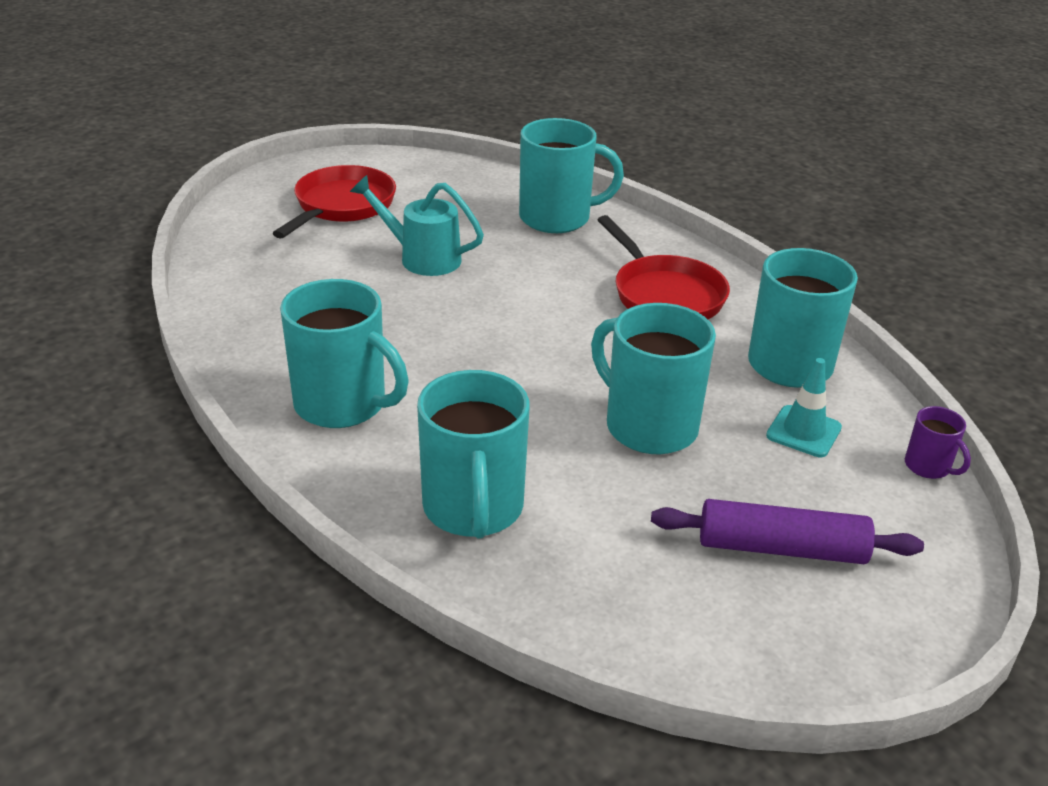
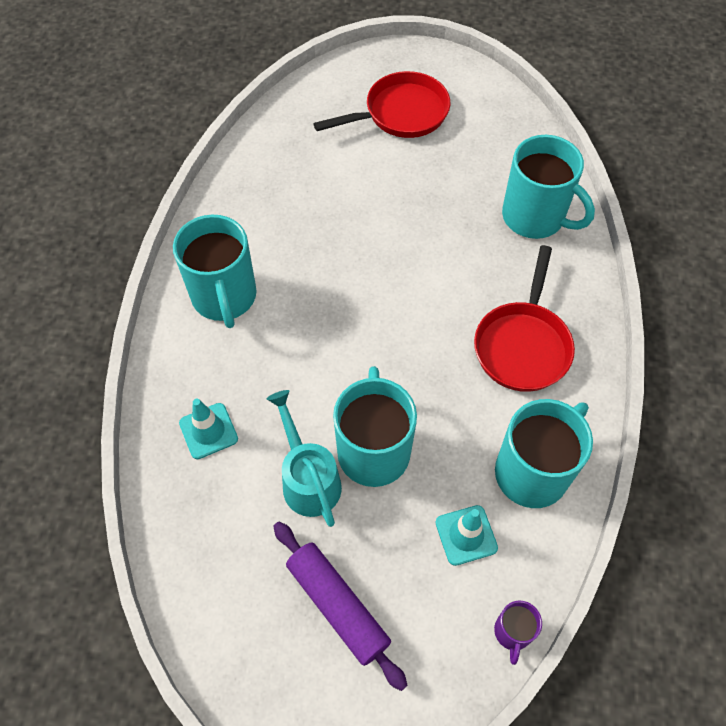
camera: 45 degrees right, 25 degrees up
(422, 258) = (399, 198): turquoise watering can -> turquoise watering can (308, 478)
(473, 509) = (208, 431): turquoise mug -> turquoise traffic cone

